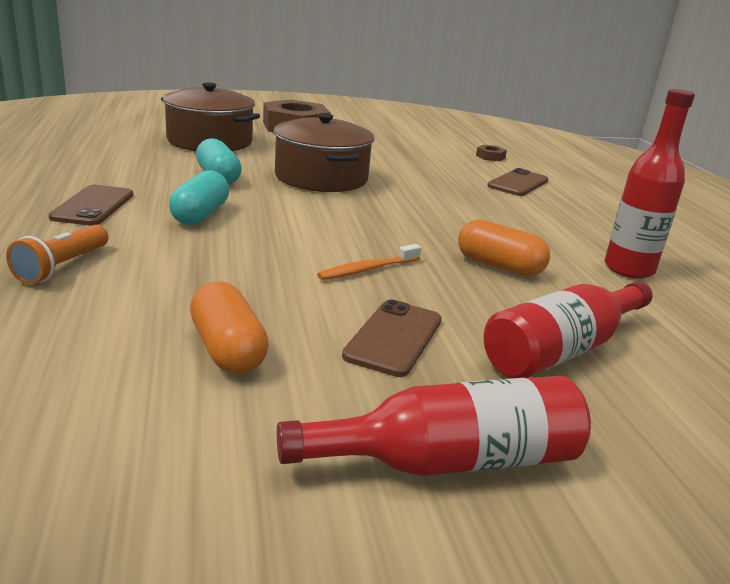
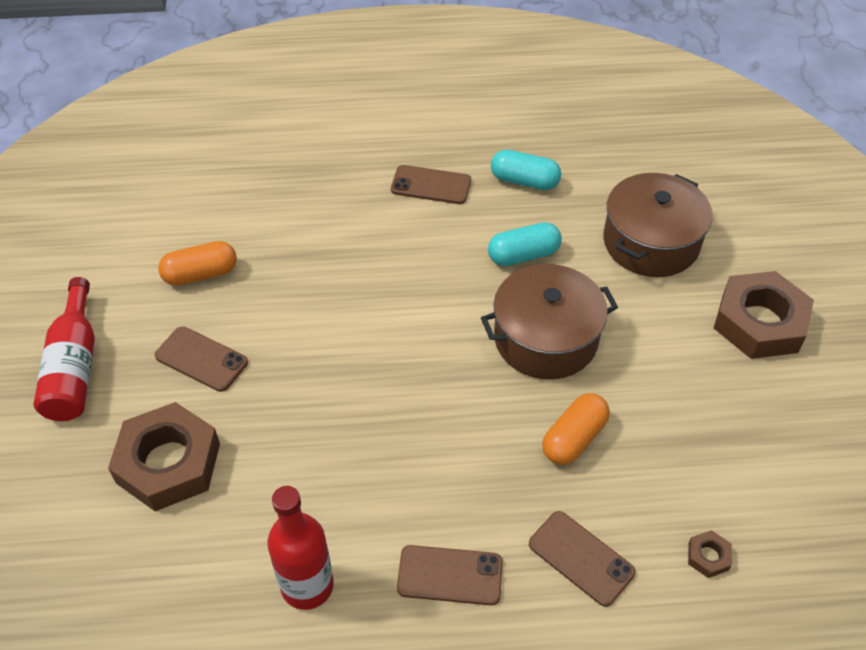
camera: 100 degrees right, 25 degrees up
(62, 267) = (317, 188): orange flashlight -> none
(200, 215) = (419, 248): turquoise capsule -> turquoise capsule (524, 181)
(367, 269) = (310, 356): orange toothbrush -> none
(499, 266) = (315, 459): orange capsule -> orange capsule (574, 438)
(562, 350) = (168, 463): red bottle -> brown nut
(567, 219) = (450, 575): none -> brown phone

